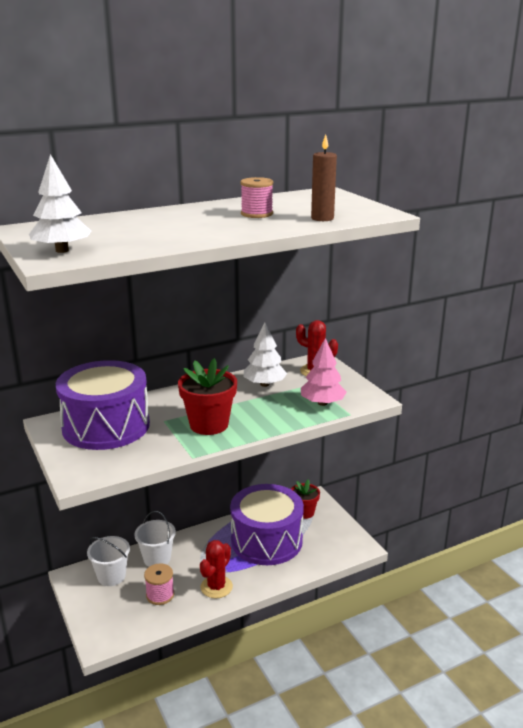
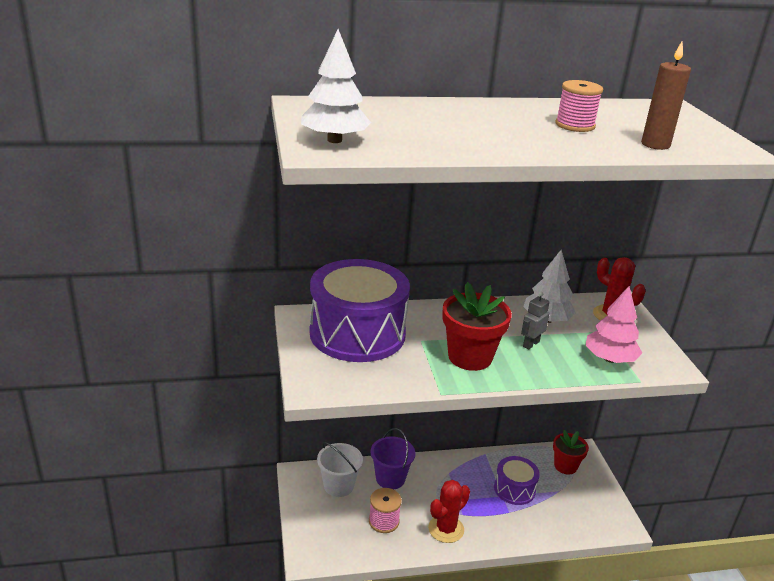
camera: 15 degrees right, 5 degrees up
(157, 558) = (390, 478): white bucket -> purple bucket
(256, 405) = (531, 344): none -> grey robot
(266, 540) = (514, 489): purple drum -> purple drum, size x0.51

